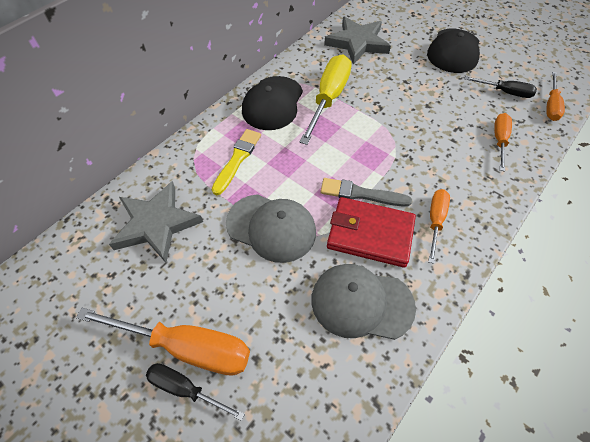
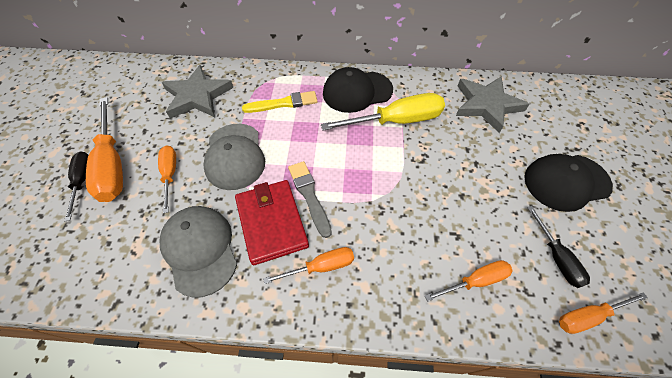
camera: 55 degrees right, 0 degrees up
(249, 293) = (170, 175): none -> orange screwdriver

